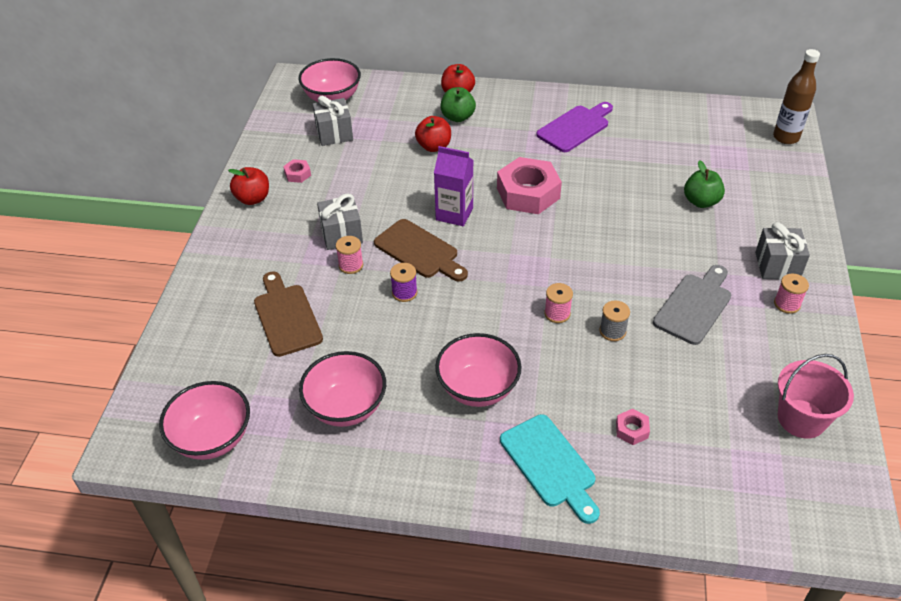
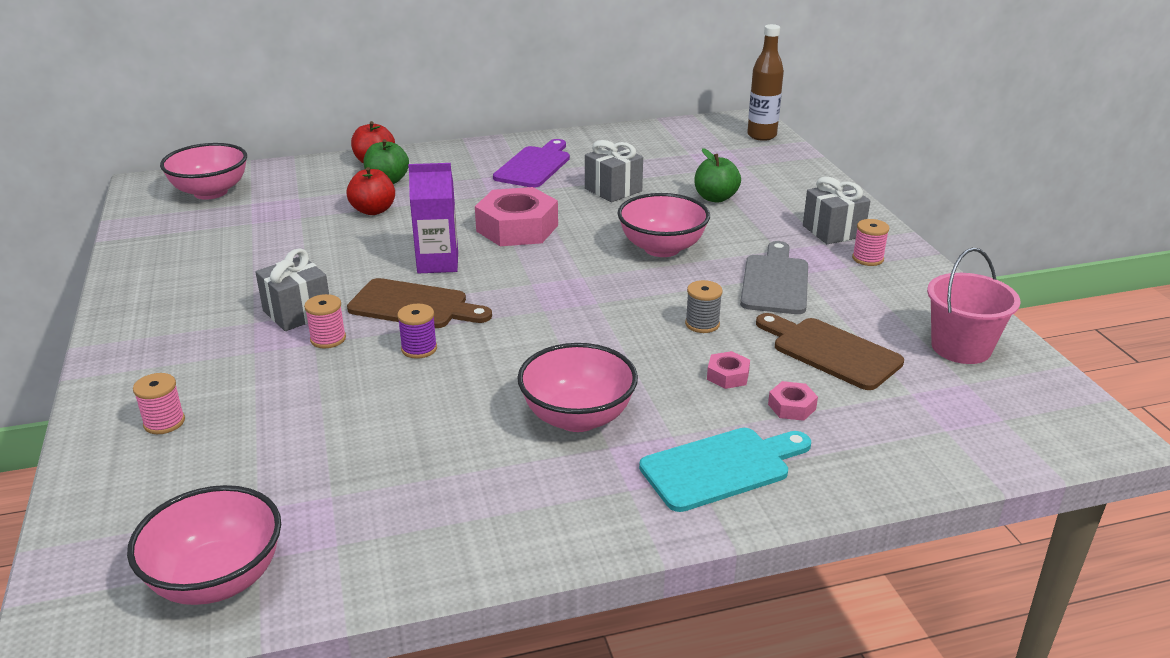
camera: 25 degrees left, 15 degrees down
(253, 198) = (145, 304): red apple -> none
(286, 316) = (263, 411): brown cutting board -> brown cutting board (831, 351)
(297, 174) = (200, 268): pink nut -> pink nut (728, 376)
(334, 134) = (232, 222): grey gift -> grey gift (613, 190)
(346, 407) = (409, 485): pink bowl -> pink bowl (662, 248)
(550, 465) = (721, 467): turquoise cutting board -> turquoise cutting board turned 60 degrees counterclockwise
(557, 313) = (626, 323): pink spool -> pink spool (164, 422)

